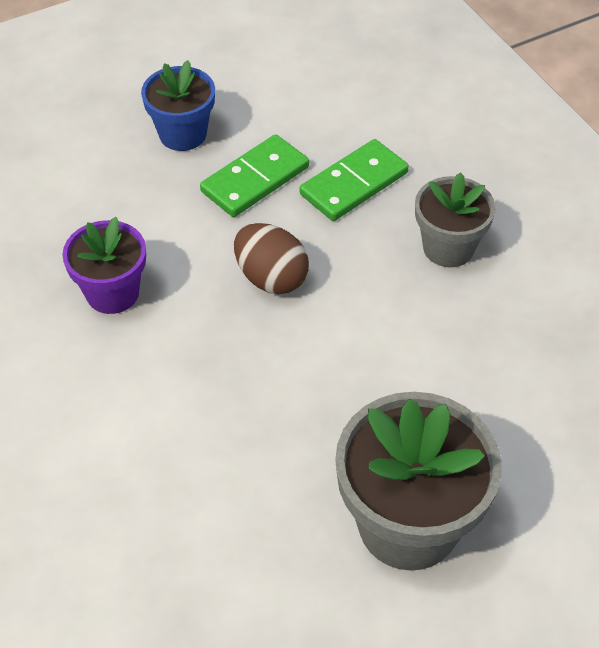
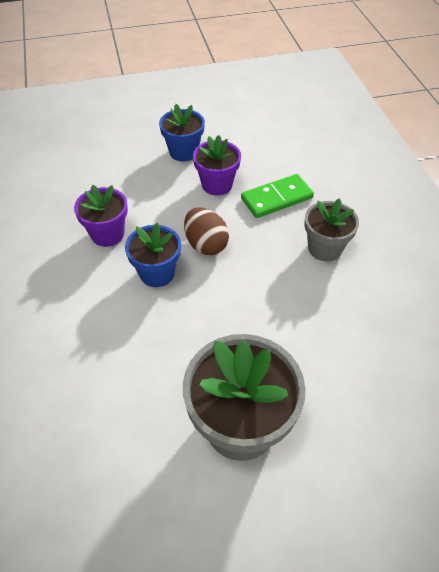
camera: 15 degrees right, 0 degrees up
(213, 337) = (157, 273): none -> blue flower pot
(255, 179) = (217, 185): green domino -> purple flower pot

